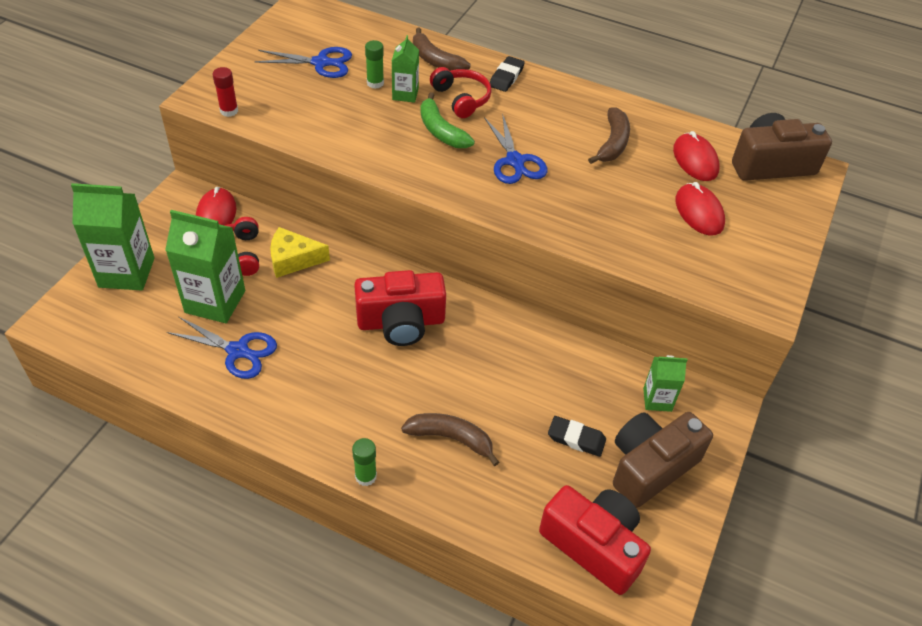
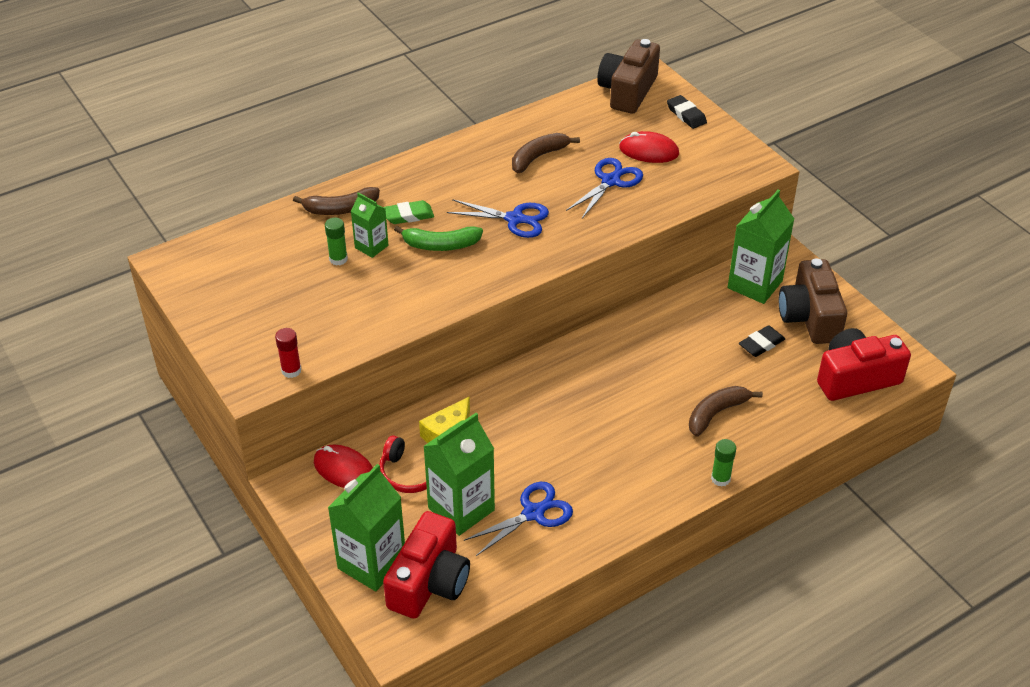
camera: 55 degrees left, 5 degrees down
(320, 63) = (274, 283): blue scissors -> blue scissors (610, 181)
(401, 322) = (577, 394): red camera -> red camera (429, 582)
(461, 99) = (408, 215): red headphones -> green eraser
(506, 77) = (403, 177): black eraser -> black eraser (686, 115)
(612, 143) = (538, 157): brown banana -> brown banana turned 90 degrees counterclockwise
(657, 399) = (755, 284): green carton -> green carton, size x1.81
(695, 160) = (592, 125): red mouse -> none

